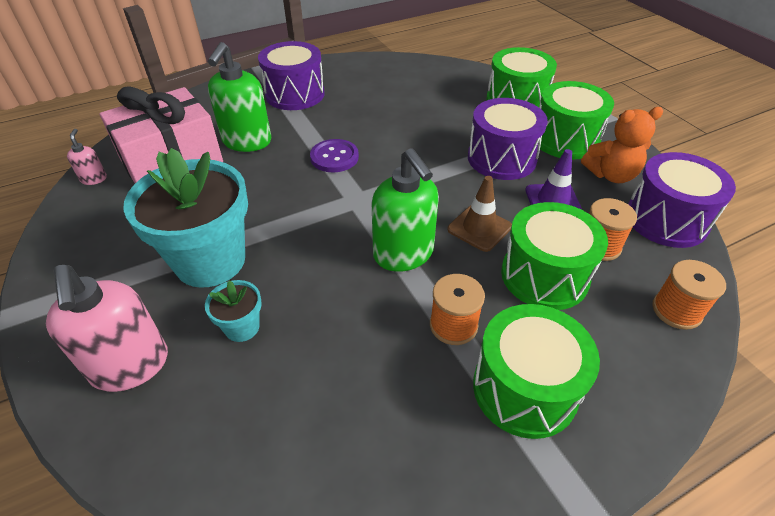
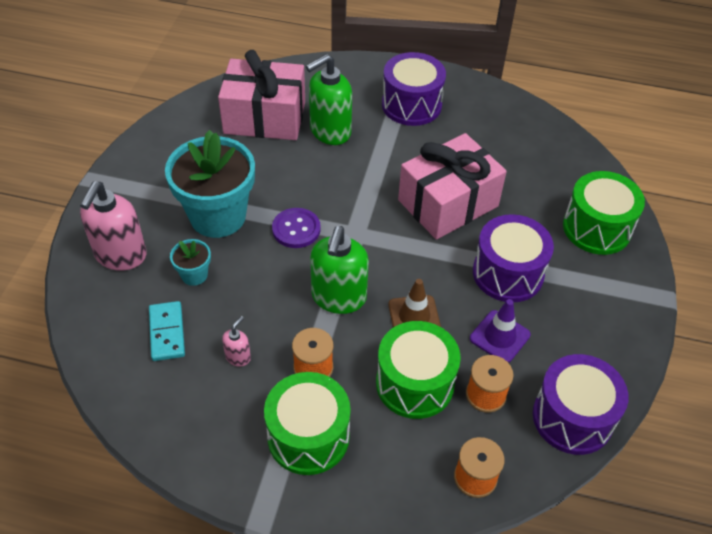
camera: 40 degrees right, 5 degrees up
(94, 179) = (205, 103): pink soap dispenser -> pink soap dispenser (238, 357)
(272, 404) = (167, 332): none -> turquoise domino
(334, 157) = (377, 186): purple button -> purple button (296, 229)
(402, 139) = (448, 203): none -> pink gift
(565, 139) = (589, 293): green drum -> none
(611, 175) = (582, 351): orange teddy bear -> none

